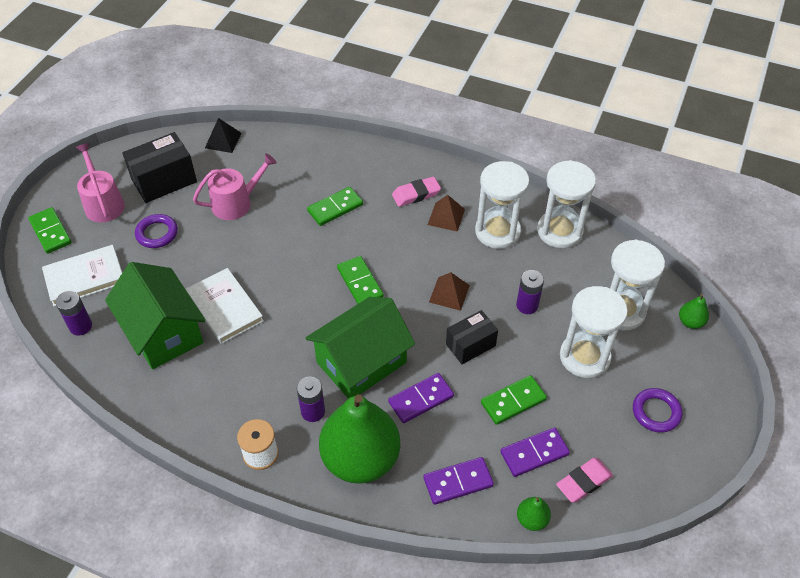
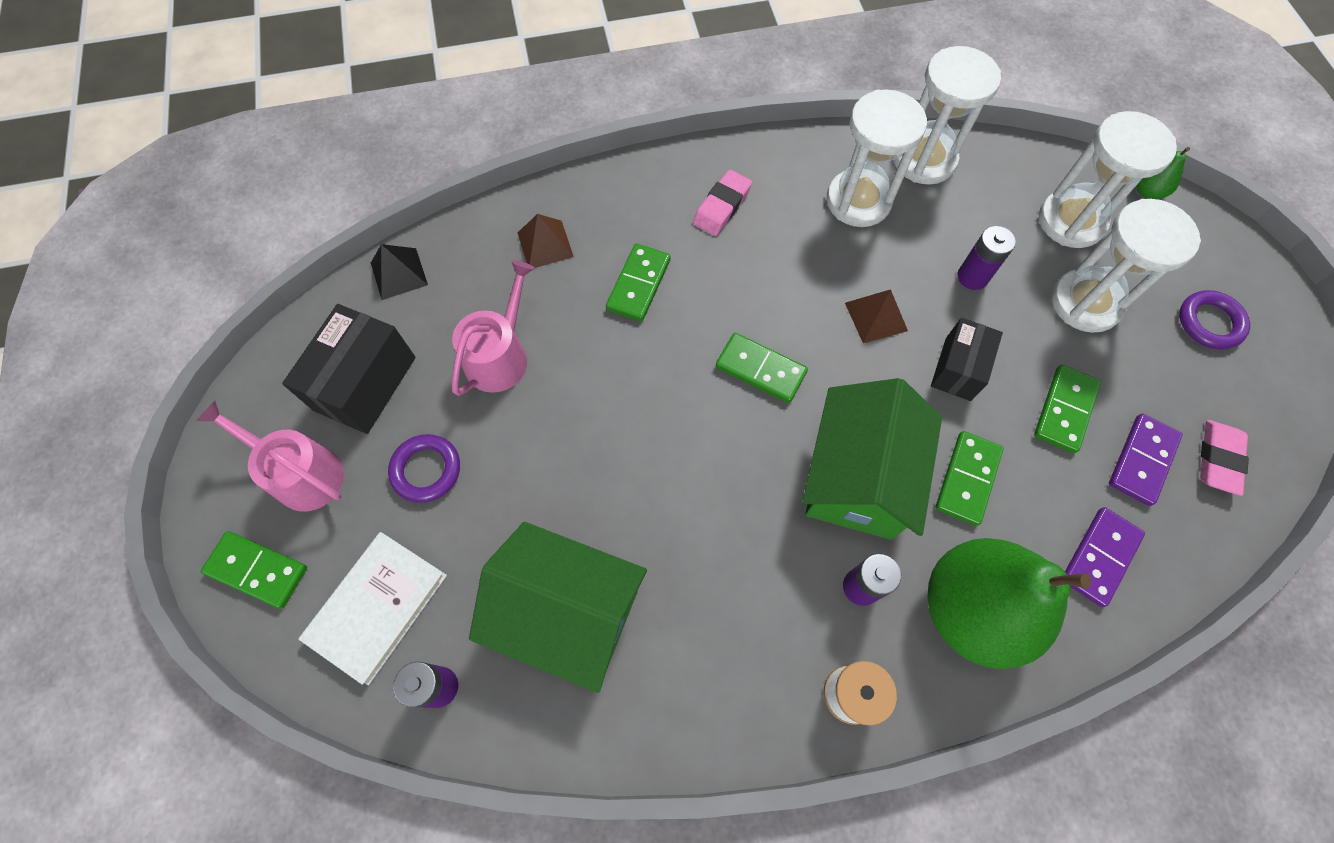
camera: 35 degrees left, 15 degrees up
(225, 308) = (620, 519): white book -> none
(421, 399) = (967, 479): purple domino -> green domino
(446, 217) = (783, 216): brown pyramid -> brown pyramid (545, 244)
(532, 519) = (1211, 545): green pear -> none

